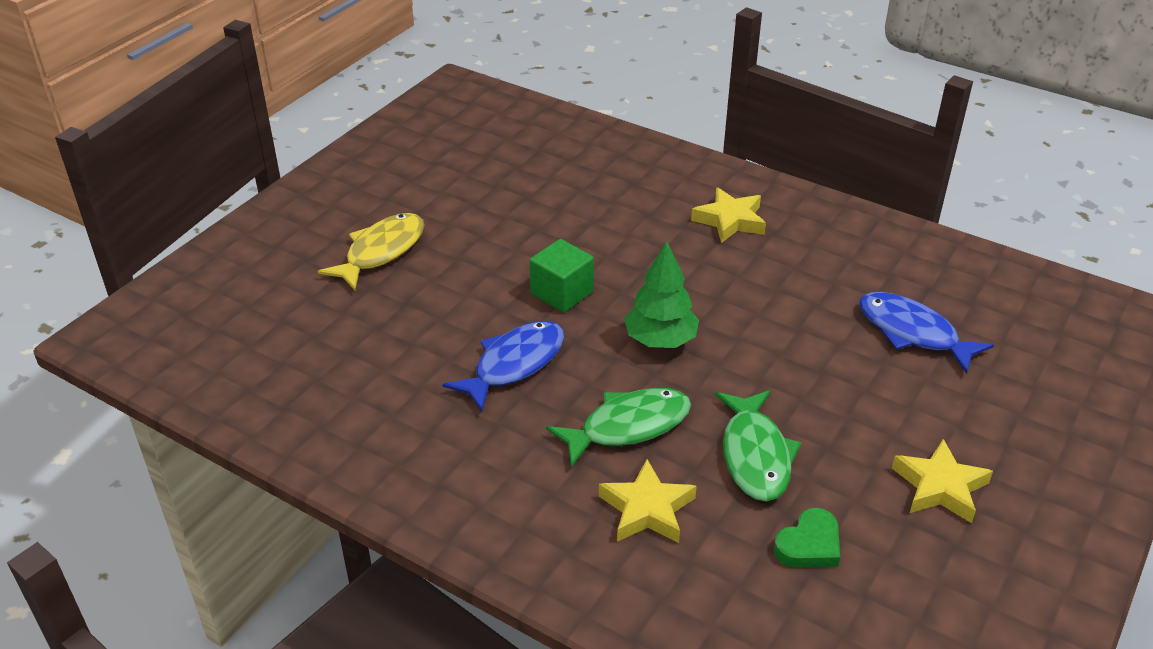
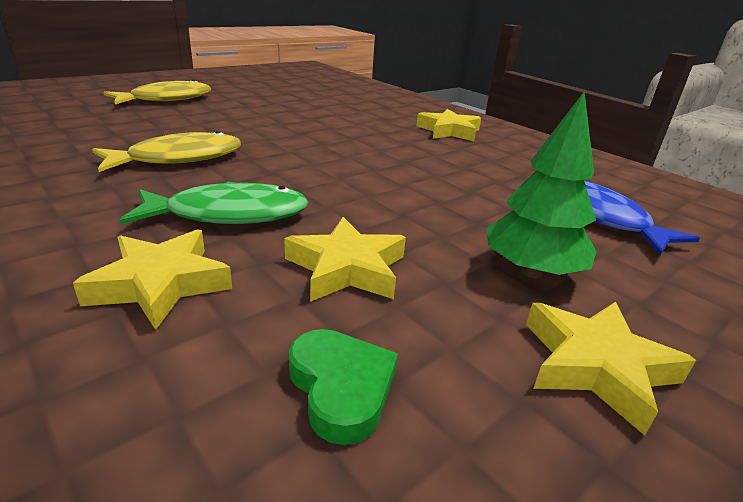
camera: 15 degrees right, 10 degrees down
(514, 364) = (179, 158): blue fish -> yellow fish
(562, 293) = (272, 135): green cube -> none
(660, 340) = (327, 172): green tree -> green tree (531, 271)
(755, 455) = (347, 268): green fish -> yellow star
(809, 545) = (341, 388): green heart -> green heart turned 90 degrees counterclockwise

